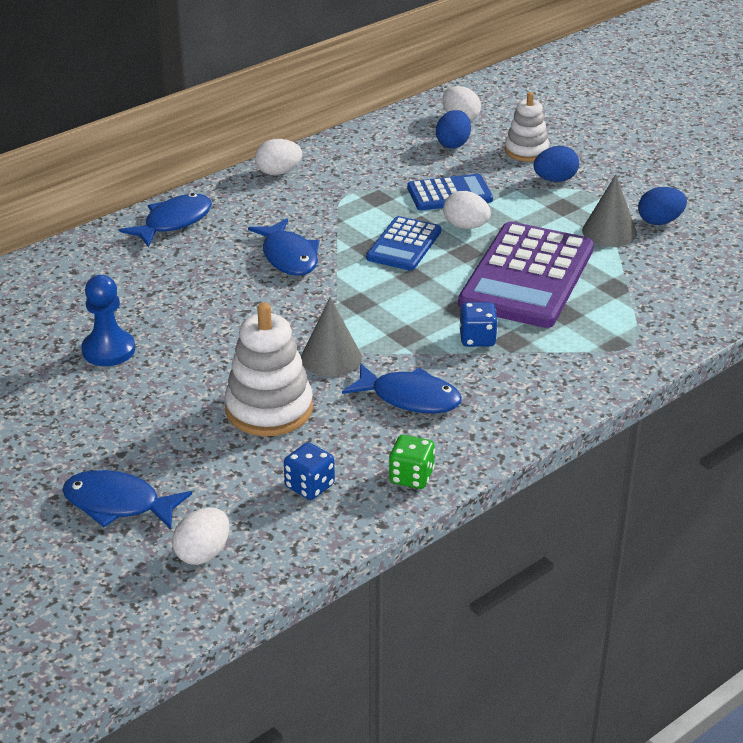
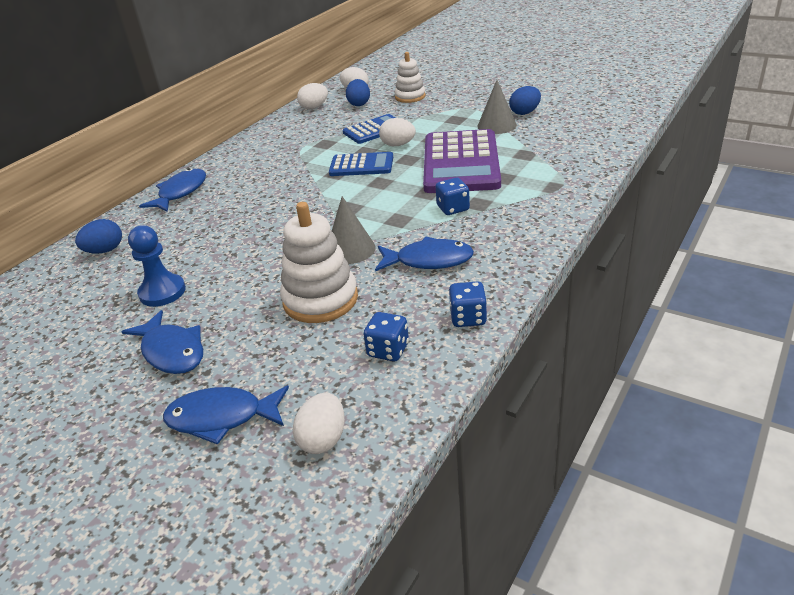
camera: 15 degrees left, 0 degrees up
(278, 172) = (246, 145): white egg -> white egg (314, 107)
(288, 257) = (280, 193): blue fish -> blue fish (172, 351)
(404, 245) = (361, 165): blue calculator -> blue calculator turned 90 degrees counterclockwise
(411, 477) = (468, 318): green dice -> blue dice
(555, 180) = (440, 107): blue egg -> blue egg (105, 251)

